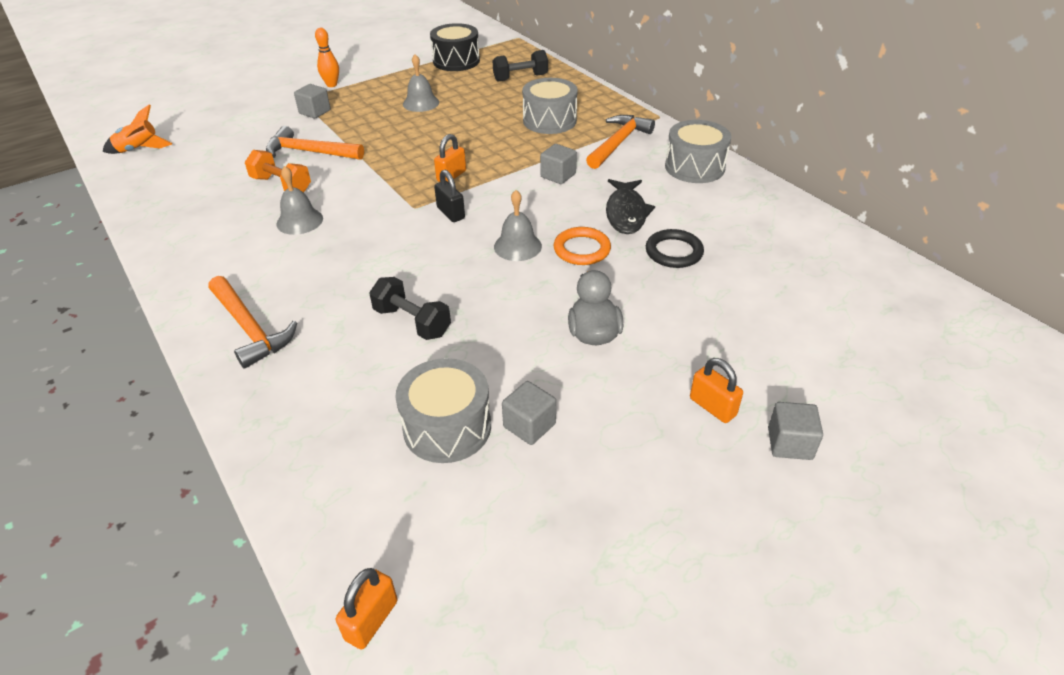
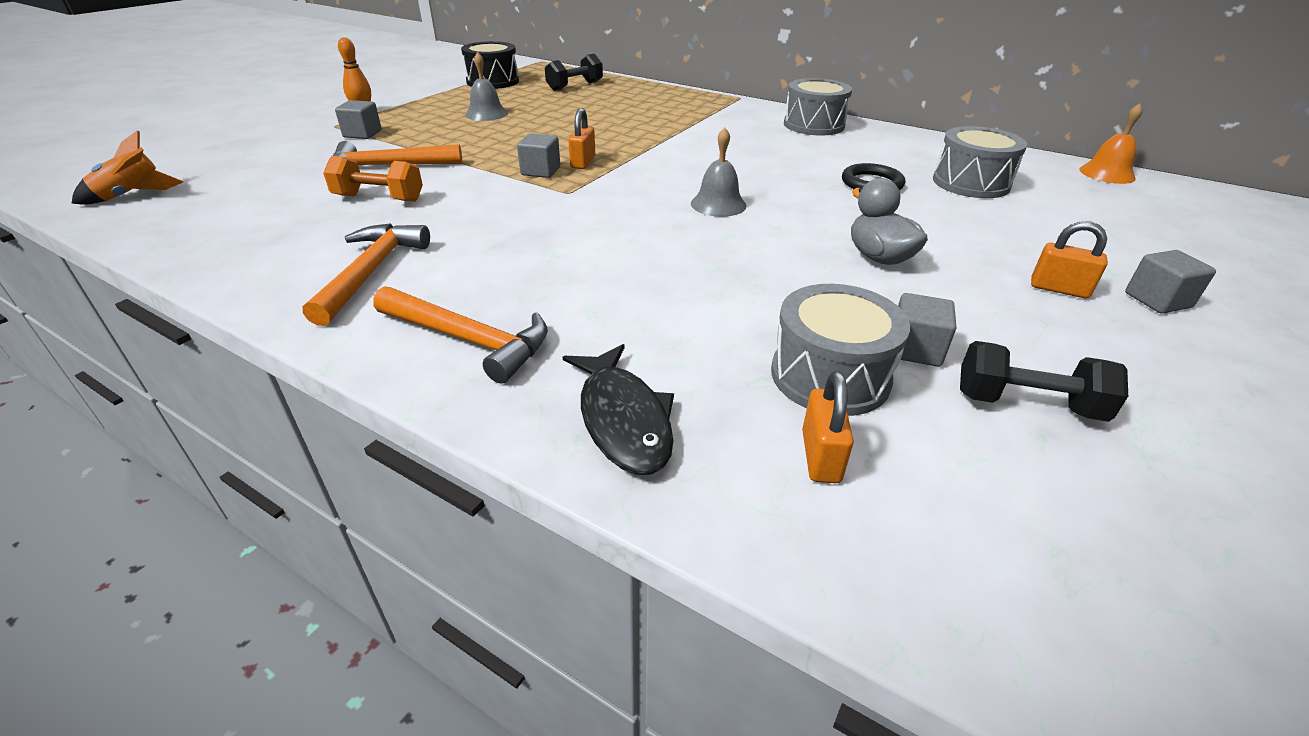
camera: 25 degrees left, 5 degrees down
(299, 221) = (436, 225): grey bell -> none
(371, 620) = (992, 626): orange padlock -> orange padlock (820, 456)
(412, 322) = (676, 288): black dumbbell -> black dumbbell (1027, 404)
(451, 213) = (615, 190): black padlock -> none
(549, 121) = (639, 111): grey drum -> grey drum (971, 183)
(558, 175) = (695, 147): grey cube -> grey cube (540, 171)
(582, 249) = (785, 196): orange ring -> none
(618, 143) = (725, 118): orange hammer -> orange hammer (371, 272)
(626, 213) = (793, 163): black fish -> black fish (623, 419)
(935, 292) = (1107, 173): none -> orange bell

